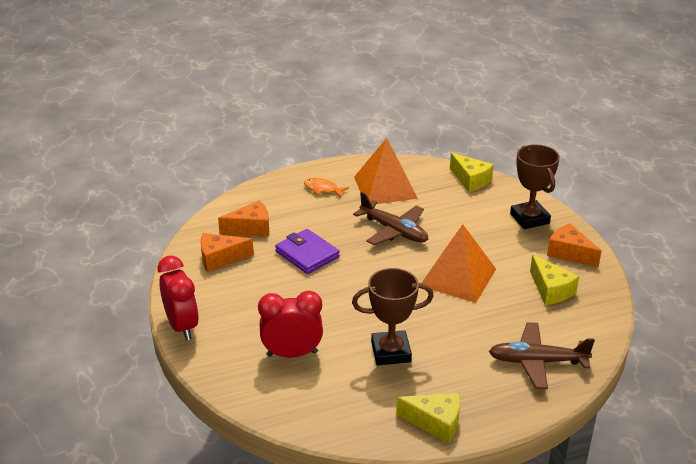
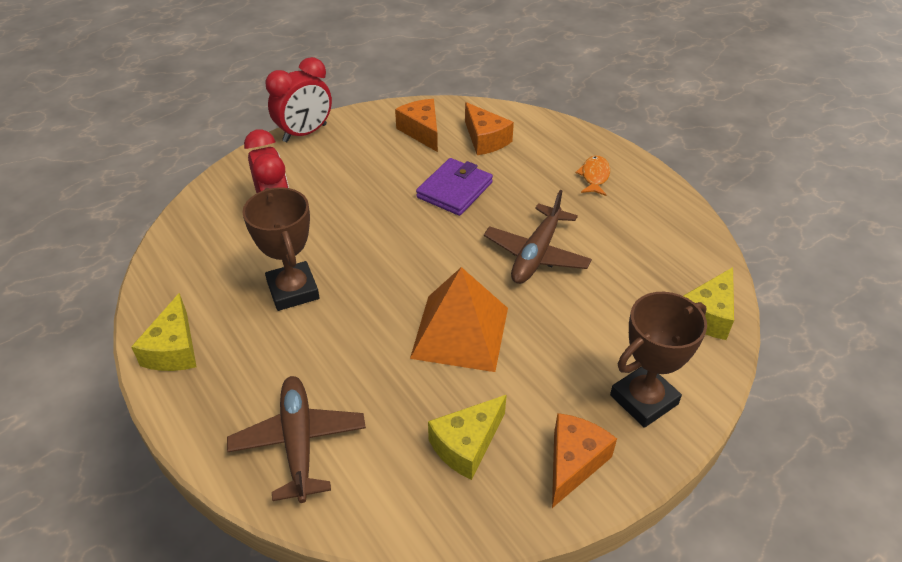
camera: 75 degrees right, 10 degrees up
(385, 187) = (632, 229): orange pyramid -> none

